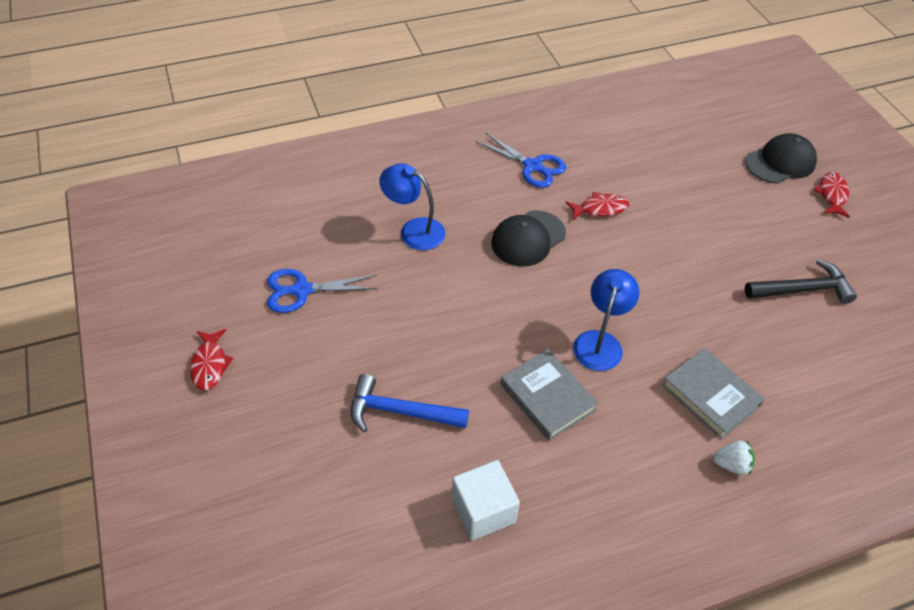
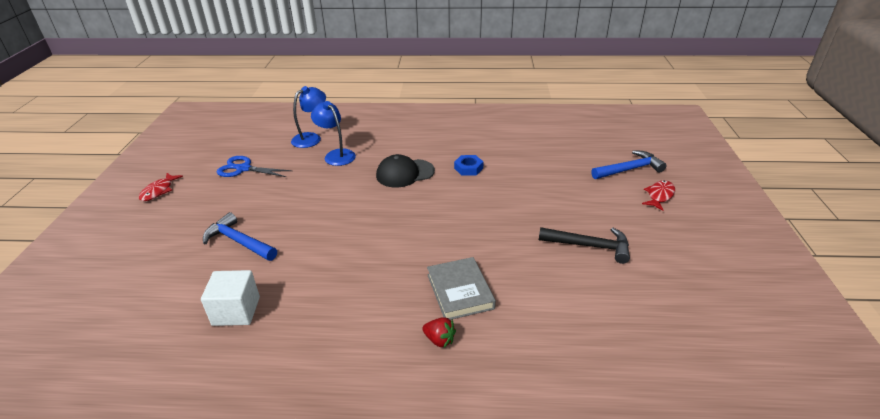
camera: 25 degrees right, 15 degrees down
(533, 166) = (441, 139): blue scissors -> none
(547, 397) = (339, 260): grey book -> none
(600, 209) = (468, 168): red fish -> blue nut
(600, 342) = (404, 239): blue lamp -> blue lamp (311, 138)
(731, 464) = (439, 340): white strawberry -> red strawberry
(780, 162) = (629, 169): black cap -> blue hammer

